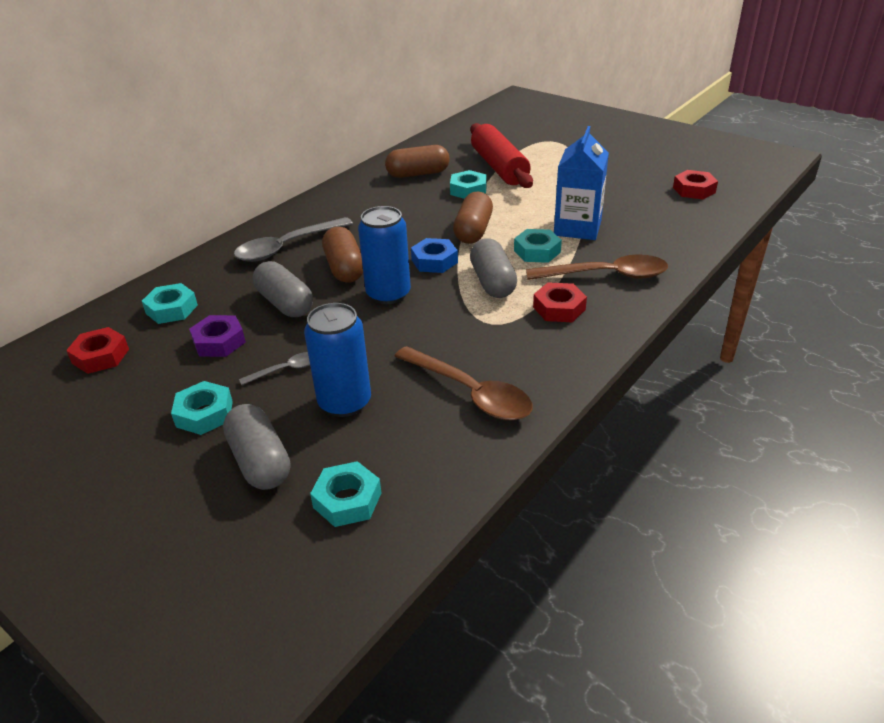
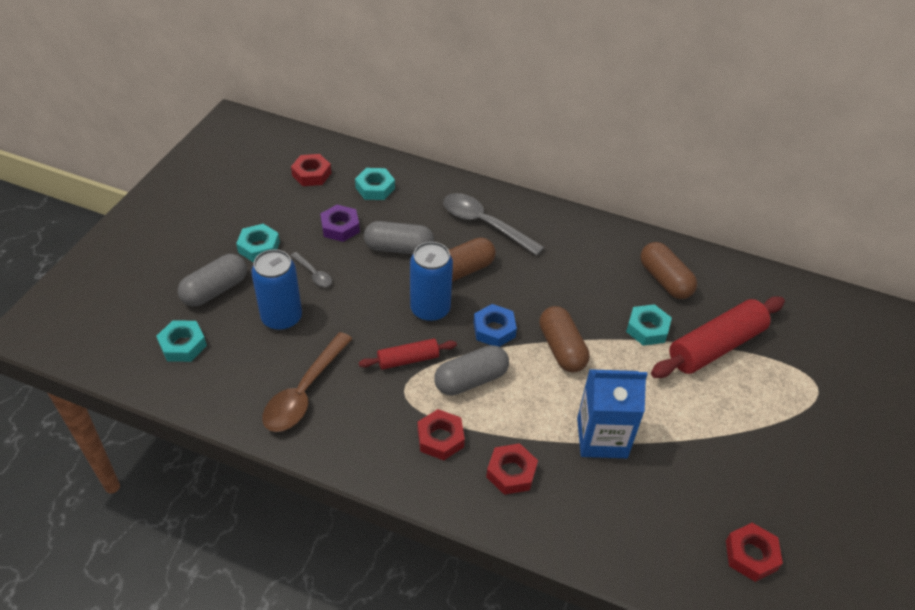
camera: 70 degrees right, 10 degrees up
(285, 303) = (399, 248): grey capsule -> grey capsule turned 60 degrees clockwise
(451, 316) = (408, 360): none -> red rolling pin
(473, 231) = (561, 349): brown capsule -> brown capsule turned 75 degrees clockwise
(537, 251) = (539, 407): turquoise nut -> none
(606, 275) = (511, 472): brown spoon -> red nut

